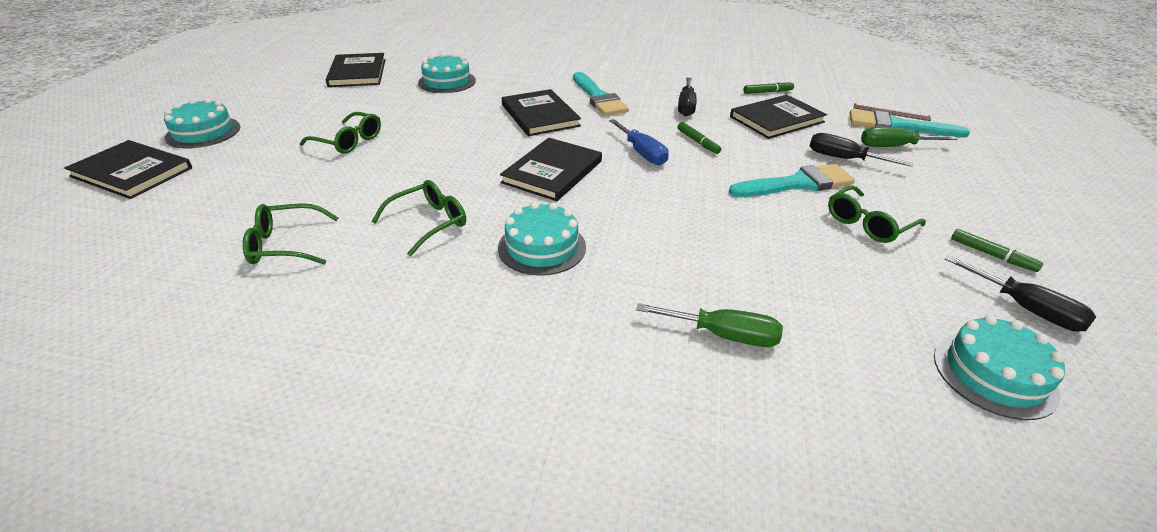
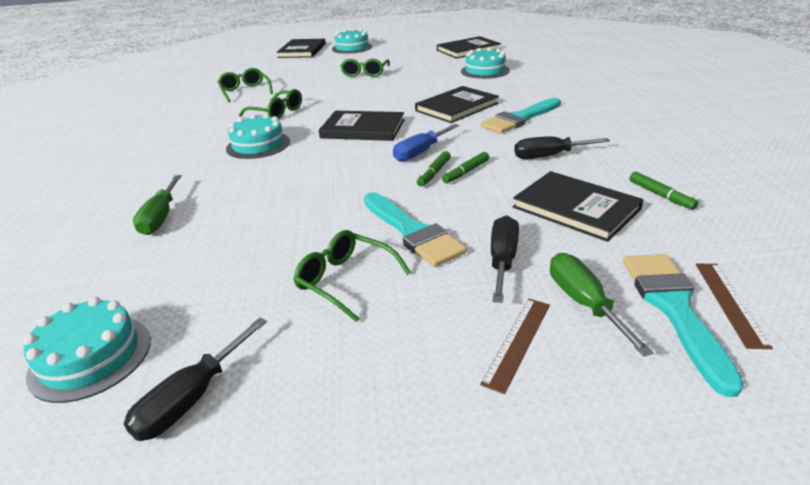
camera: 75 degrees right, 5 degrees down
(935, 174) = (517, 342): none -> brown ruler
(992, 255) = (305, 381): green marker -> green marker (434, 173)

